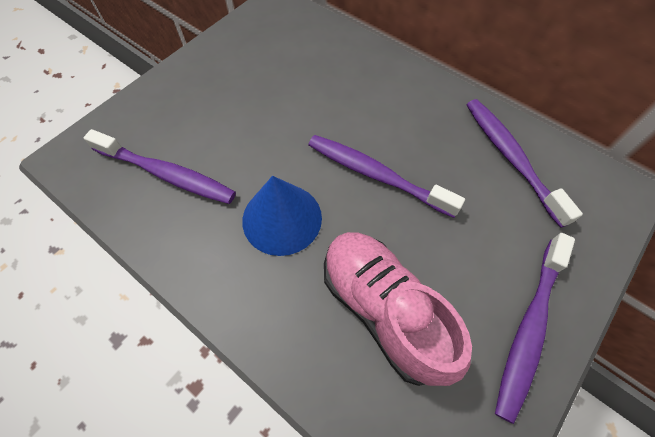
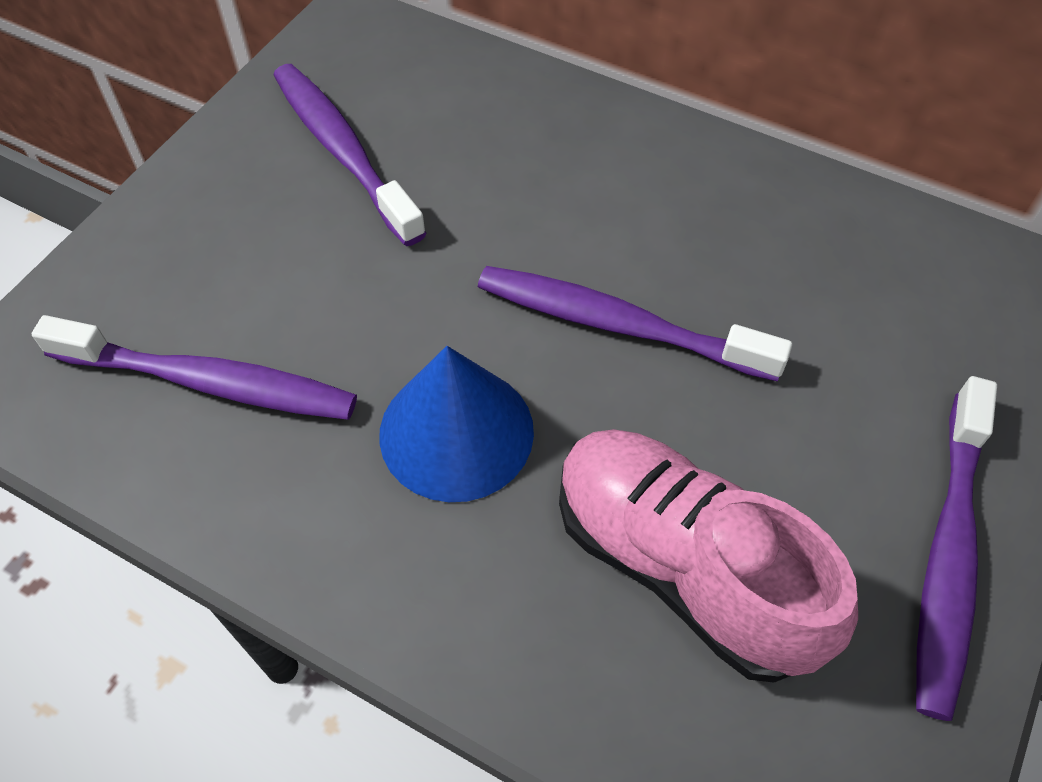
camera: 10 degrees left, 5 degrees down
(511, 158) = (859, 258): purple toothbrush -> purple toothbrush (343, 151)

